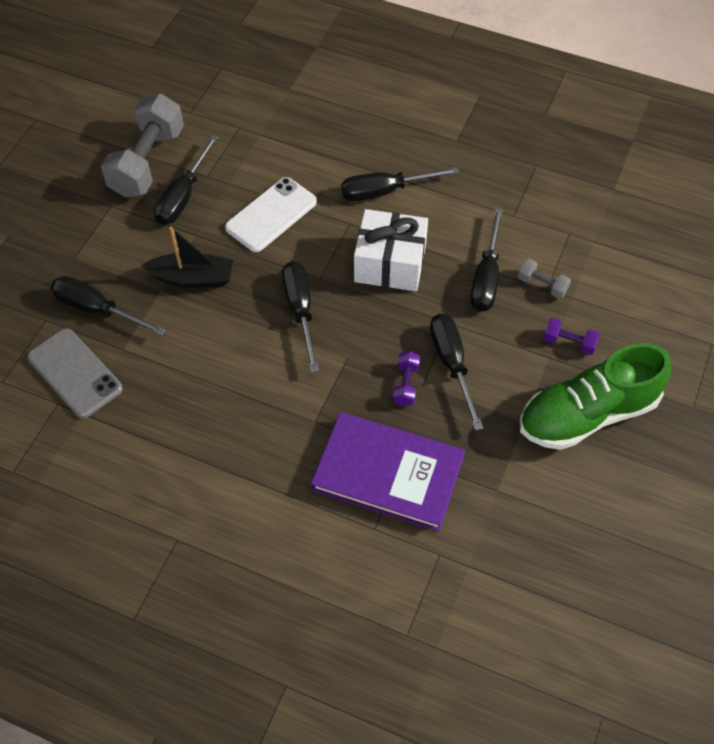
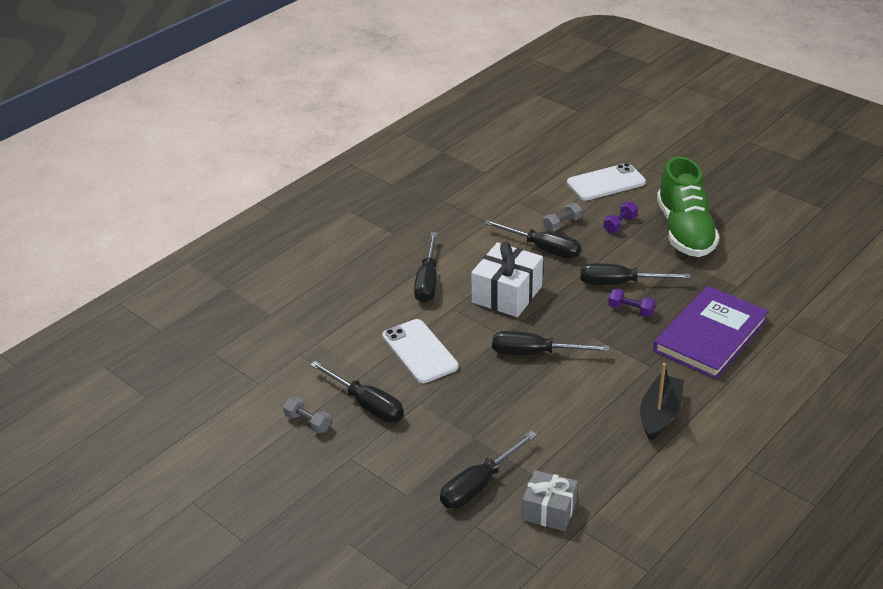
camera: 70 degrees left, 20 degrees down
(75, 373) = (549, 510): grey phone -> grey gift
(147, 162) = (308, 422): grey dumbbell -> grey dumbbell, size x0.44
(193, 278) = (470, 413): black boat -> black boat (660, 414)
(652, 311) = (606, 183): none -> white phone

